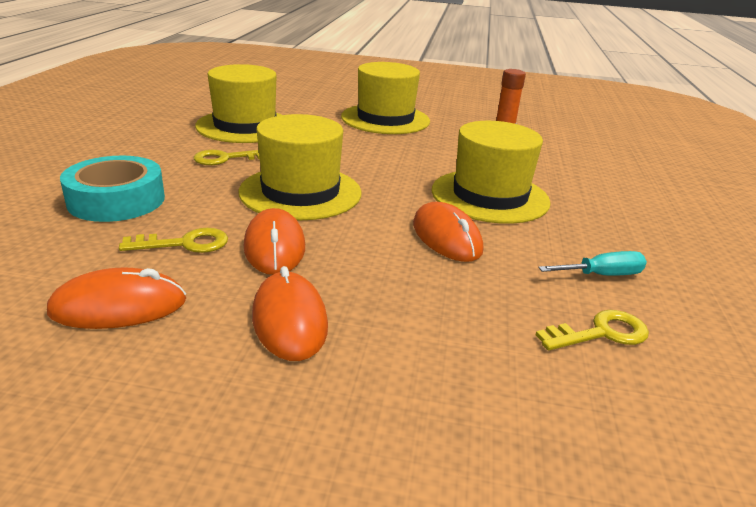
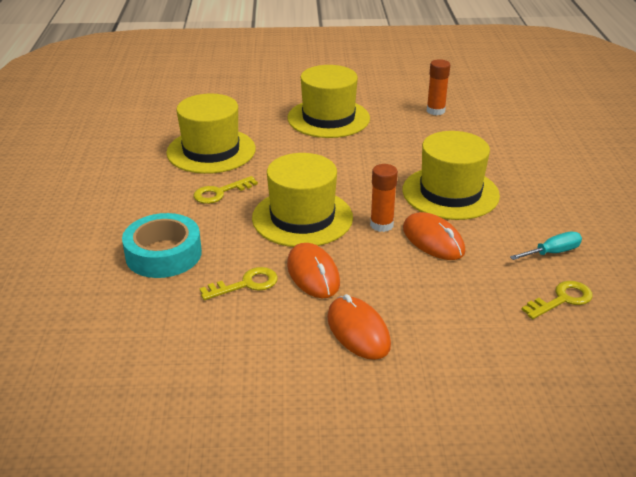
camera: 10 degrees left, 5 degrees up
(119, 306) = (237, 344): orange mouse -> none
(390, 213) = (381, 225): none -> orange glue stick

